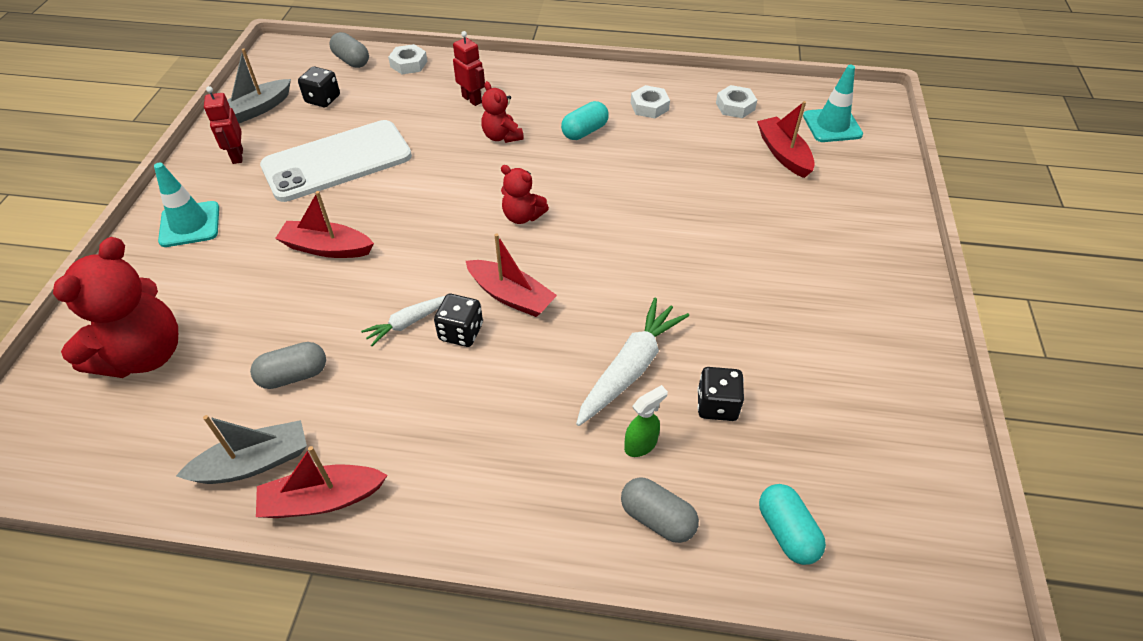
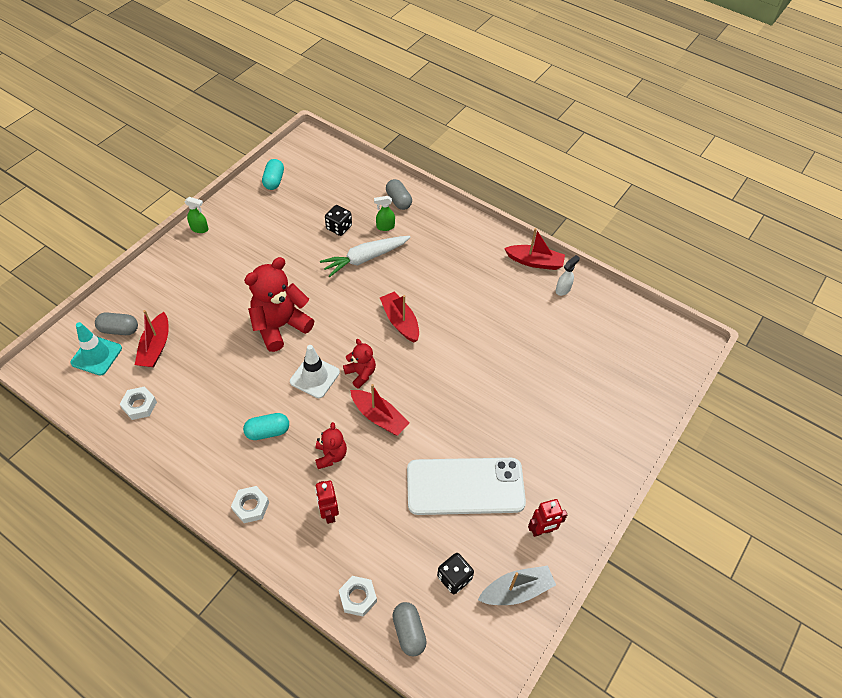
camera: 155 degrees left, 5 degrees up
(144, 355) = (616, 372): red teddy bear -> red teddy bear (280, 326)
(190, 224) = (585, 467): turquoise traffic cone -> none
(237, 156) = (542, 530): red robot -> red robot turned 60 degrees clockwise
(254, 463) = (563, 289): grey boat -> white spray bottle
(293, 375) = (535, 325): grey capsule -> grey capsule (119, 330)
(327, 248) = (495, 404): red boat -> red boat (379, 417)
(408, 323) = (464, 329): white carrot -> none
(461, 332) = (438, 312): black dice -> none
(576, 193) = (314, 377): none -> white traffic cone
(649, 106) = (200, 436): white nut -> white nut (251, 506)
(787, 532) = (352, 178): turquoise capsule -> turquoise capsule (274, 181)
(914, 304) = (200, 229): none -> green spray bottle

